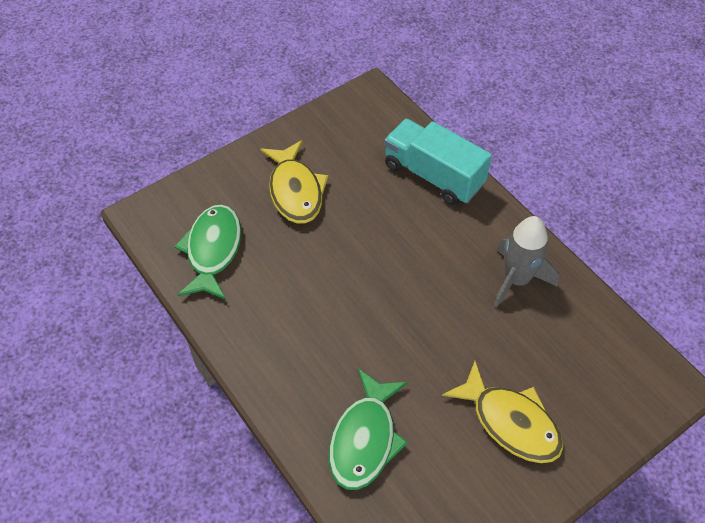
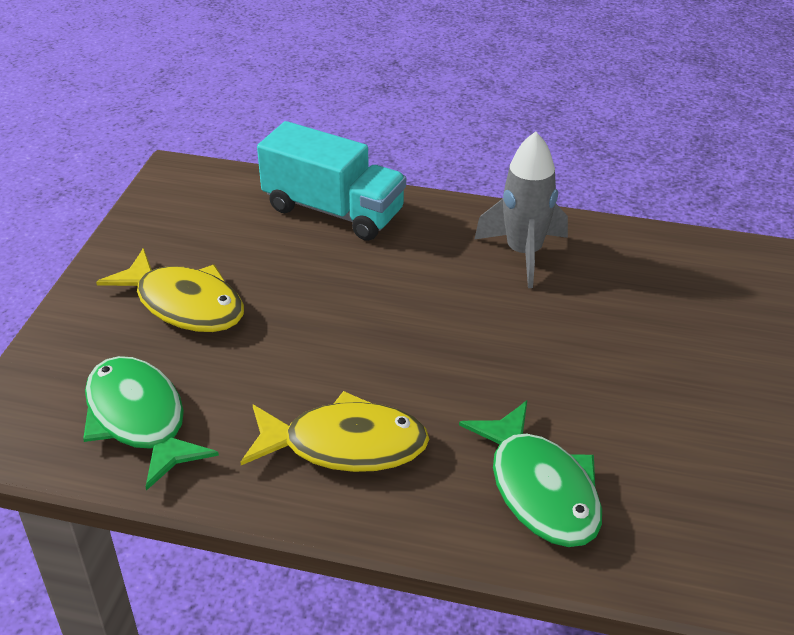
camera: 40 degrees left, 15 degrees down
(433, 175) = (333, 211): turquoise truck -> turquoise truck turned 150 degrees counterclockwise
(510, 422) = (662, 375): yellow fish -> yellow fish (345, 445)

